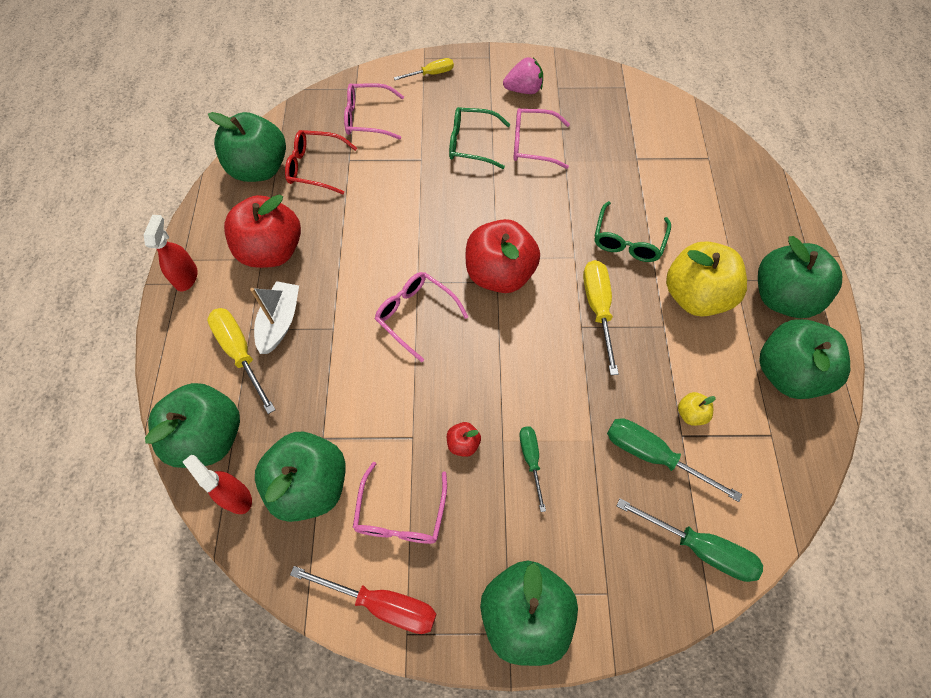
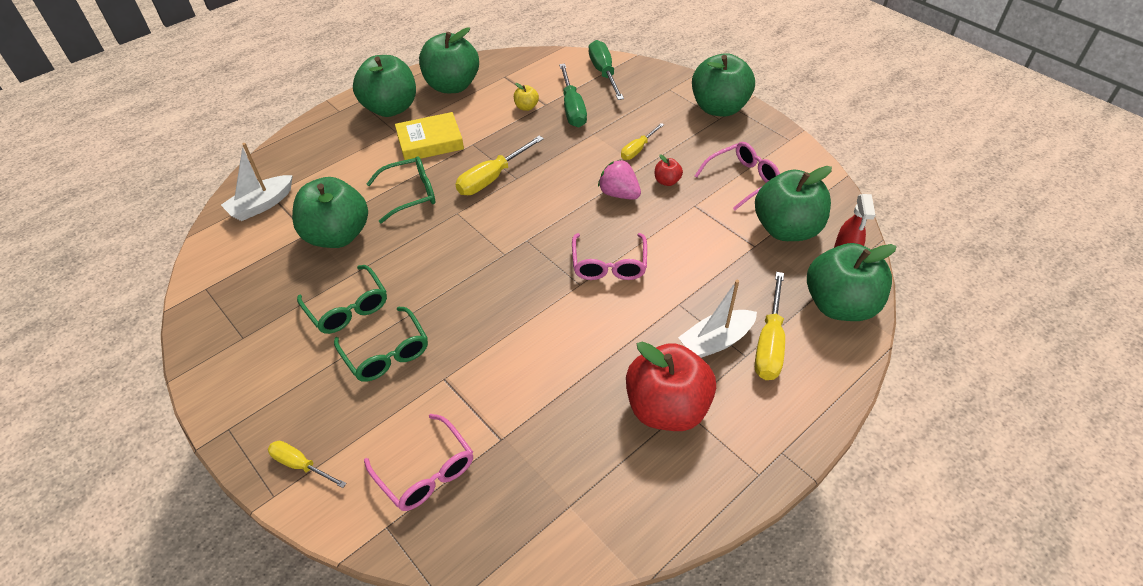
camera: 130 degrees left, 15 degrees down
(186, 277) = (768, 451): red spray bottle -> none
(259, 169) = (594, 515): green apple -> green apple (337, 235)
(315, 167) = (540, 461): red glasses -> none
(382, 603) = (791, 156): red screwdriver -> none
(499, 274) = (518, 243): red apple -> none
(523, 90) = (268, 362): pink strawberry -> pink strawberry (619, 194)
(531, 460) = (638, 149): green screwdriver -> yellow screwdriver
(532, 144) = (348, 308): pink glasses -> green glasses
(695, 296) = (430, 142): yellow apple -> yellow book
(698, 147) = (261, 205): none -> white boat

